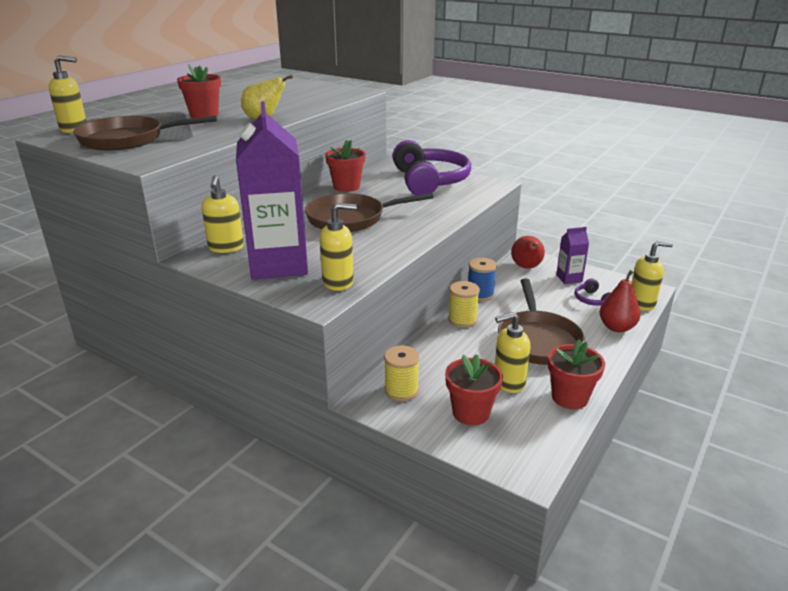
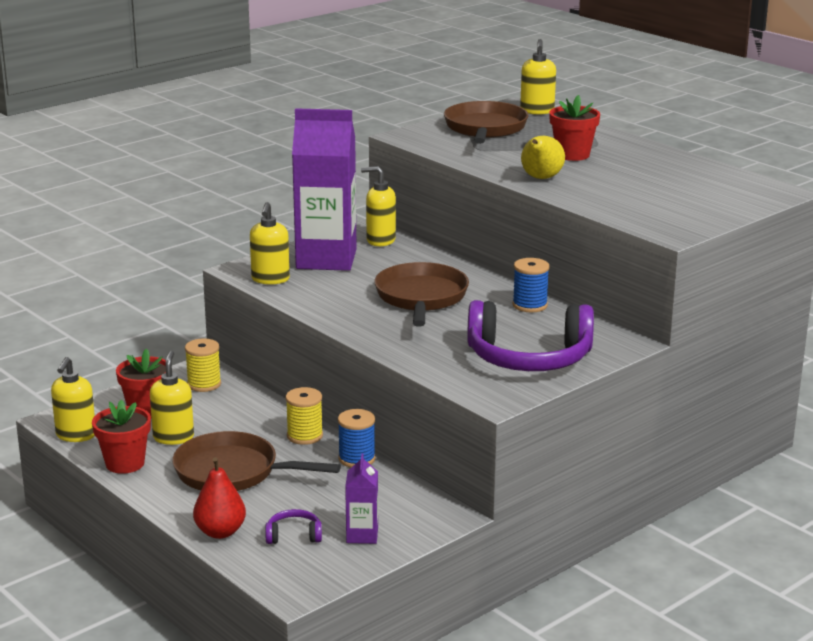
camera: 105 degrees right, 5 degrees down
(346, 187) = (530, 305): red flower pot -> blue spool
(526, 267) = (413, 510): red pear -> none
(642, 303) = (261, 572): yellow soap dispenser -> yellow soap dispenser (76, 435)

